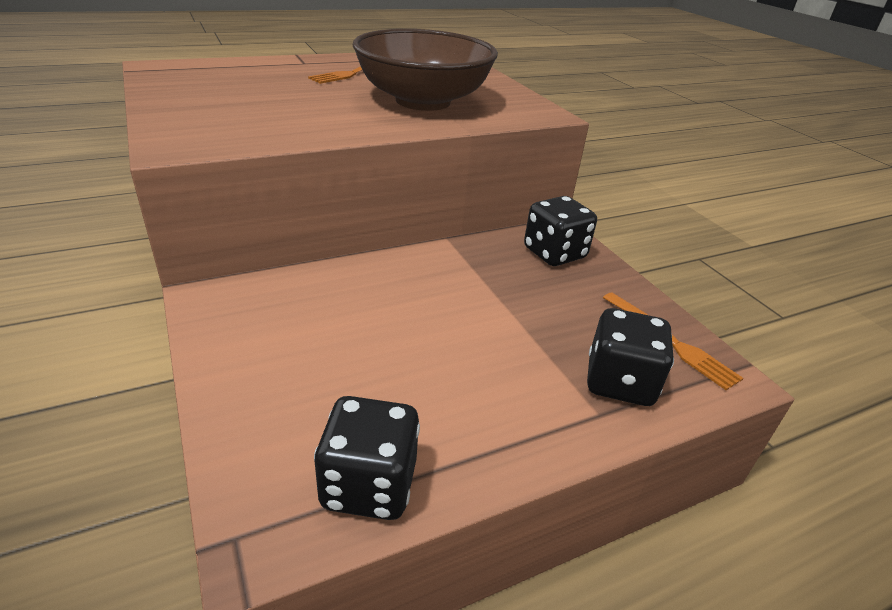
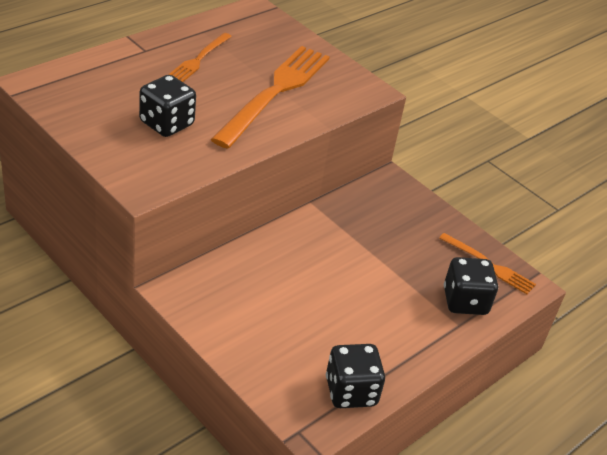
camera: 20 degrees left, 5 degrees up
(423, 101) = (275, 93): brown bowl -> orange fork
(554, 253) = (394, 203): black dice -> black dice (166, 124)

